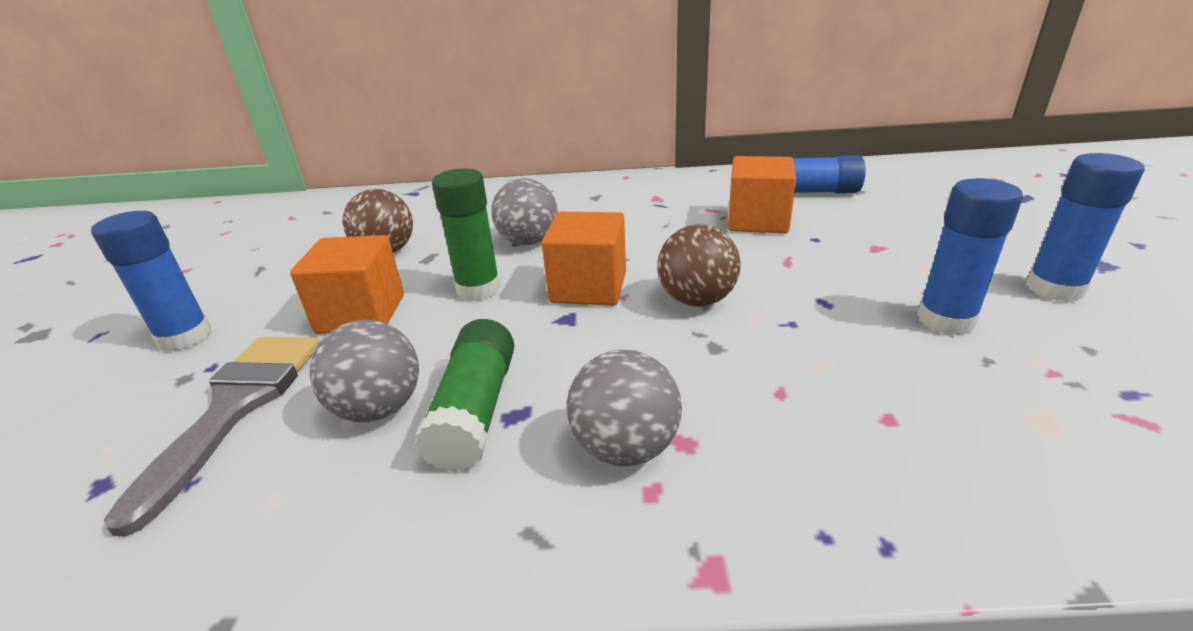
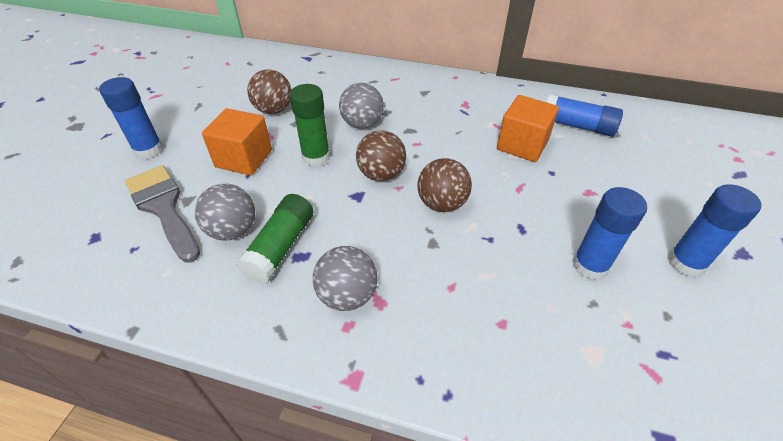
camera: 15 degrees right, 15 degrees up
(236, 407) = (164, 208): grey brush -> grey brush turned 60 degrees counterclockwise
(588, 287) = (381, 174): orange cube -> brown ball

